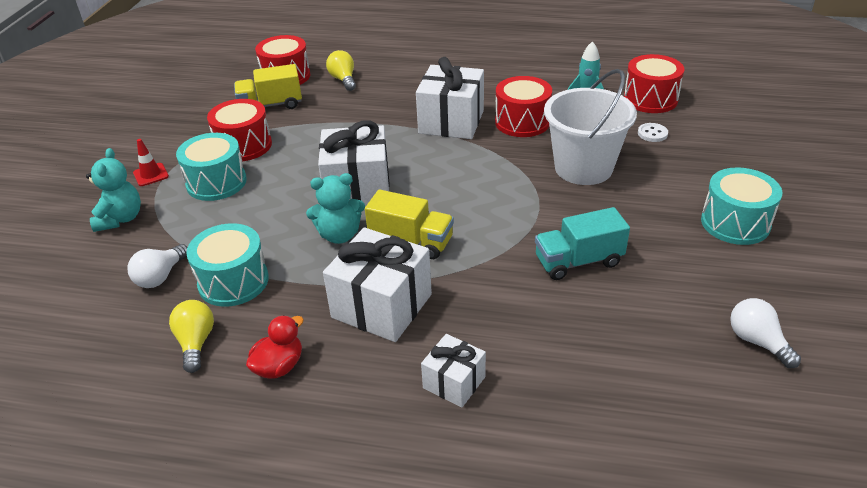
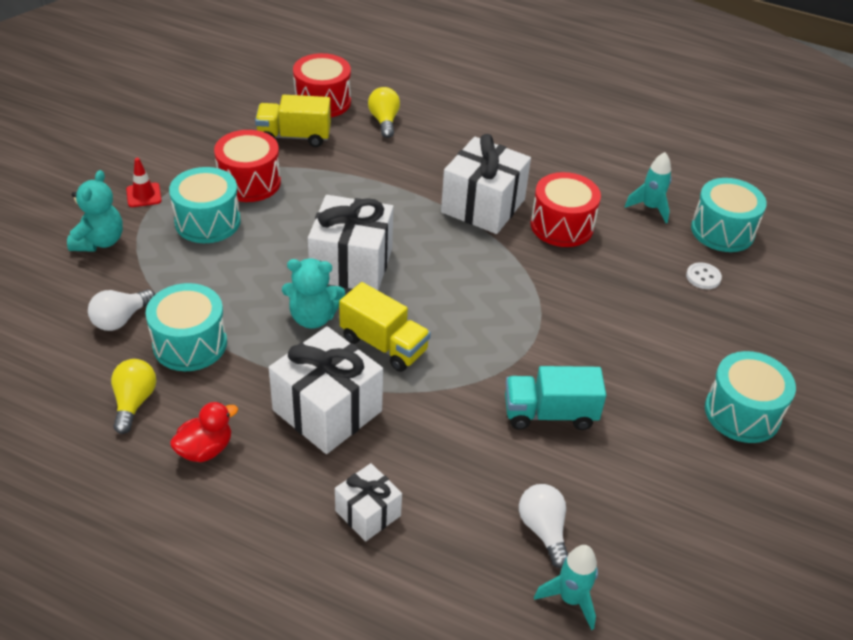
camera: 10 degrees right, 5 degrees up
(583, 168) = (605, 302): white bucket -> none
(650, 99) = (722, 231): red drum -> turquoise drum
(669, 407) = (570, 599): none -> turquoise rocket
(757, 342) = (696, 555): white light bulb -> white light bulb (543, 530)

